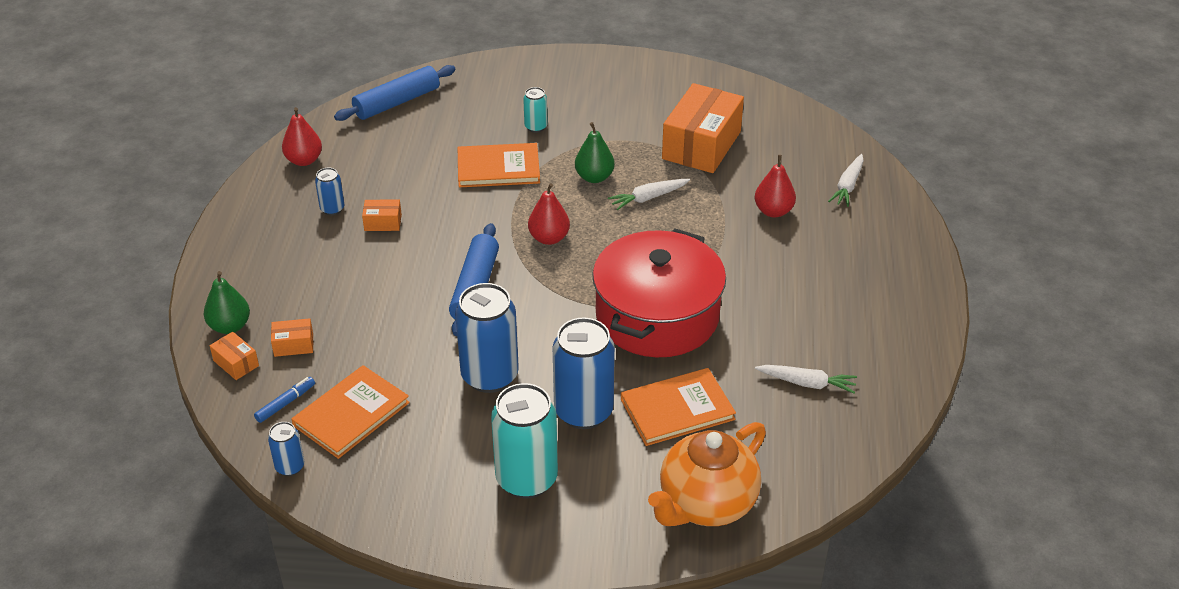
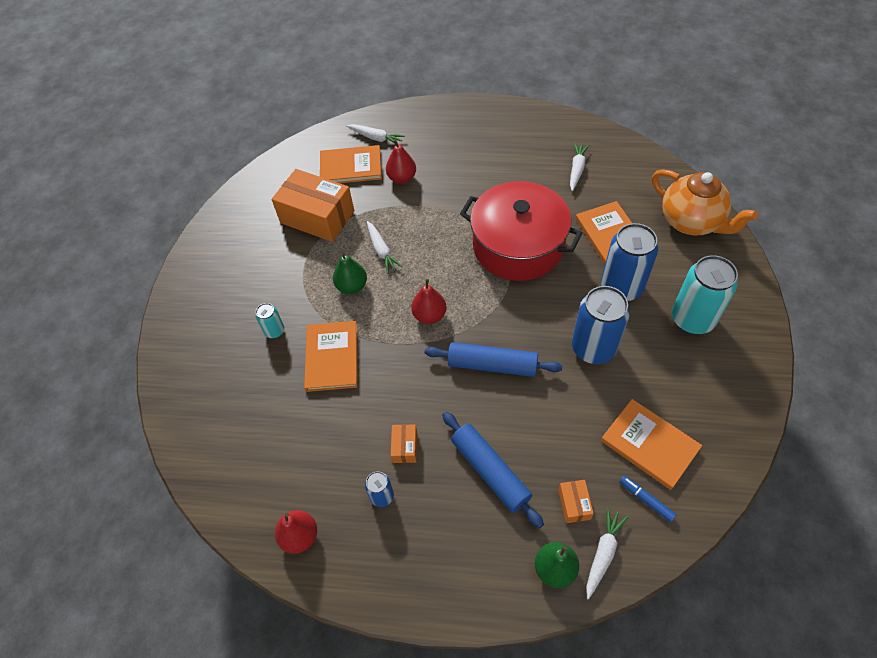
camera: 85 degrees left, 15 degrees up
(236, 363) = (603, 553): orange box -> white carrot
(290, 467) = (716, 485): blue can -> none
(397, 102) = (213, 454): blue rolling pin -> blue rolling pin (490, 471)
(790, 167) = (351, 167): none -> orange book

